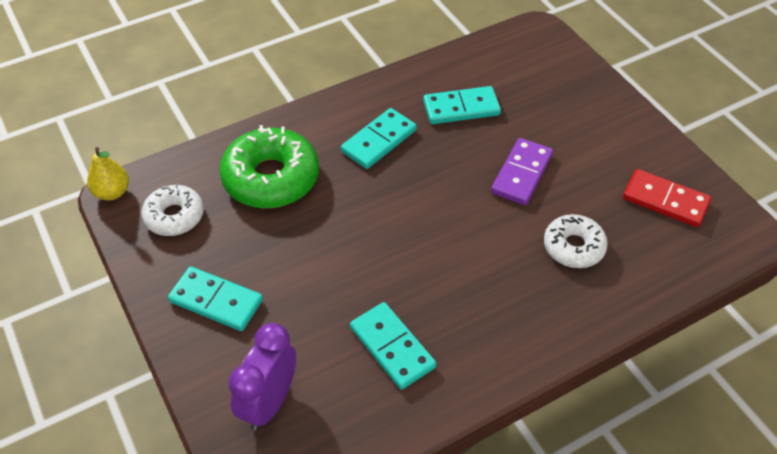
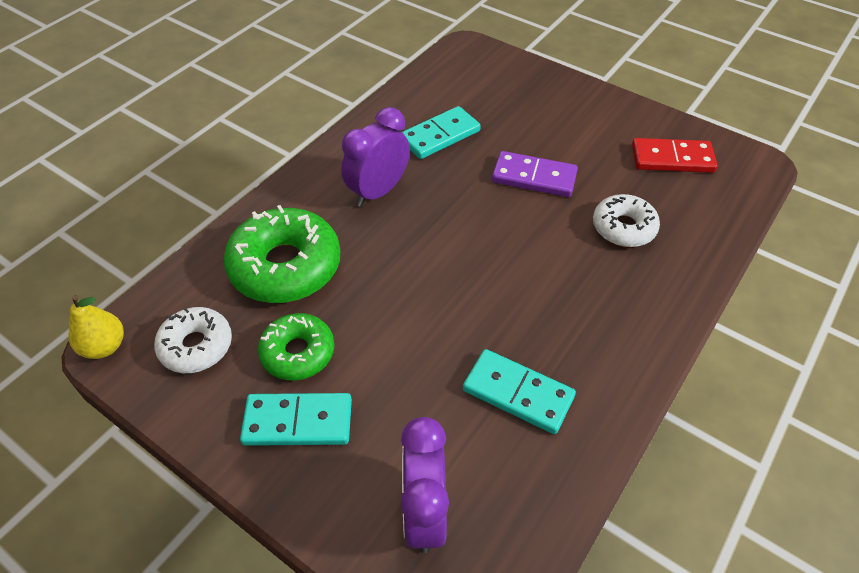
camera: 25 degrees left, 0 degrees up
(244, 249) = (298, 352): none -> green donut
(379, 141) = (378, 191): turquoise domino -> purple clock
(522, 174) = (534, 177): purple domino -> purple domino turned 75 degrees counterclockwise

